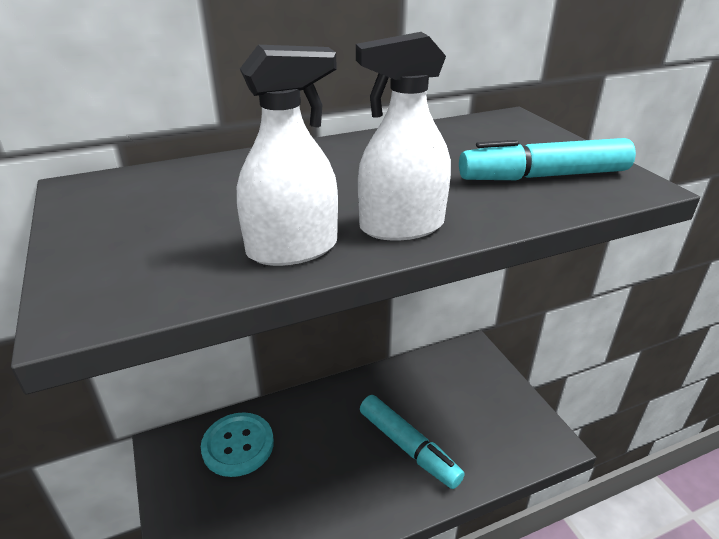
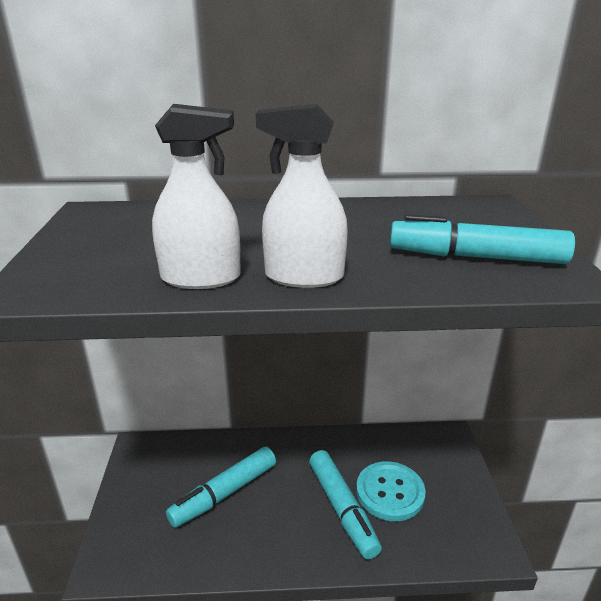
camera: 20 degrees right, 5 degrees down
(238, 445) = (194, 463): turquoise button -> turquoise button (390, 492)
(285, 468) = (224, 493): none -> turquoise marker

